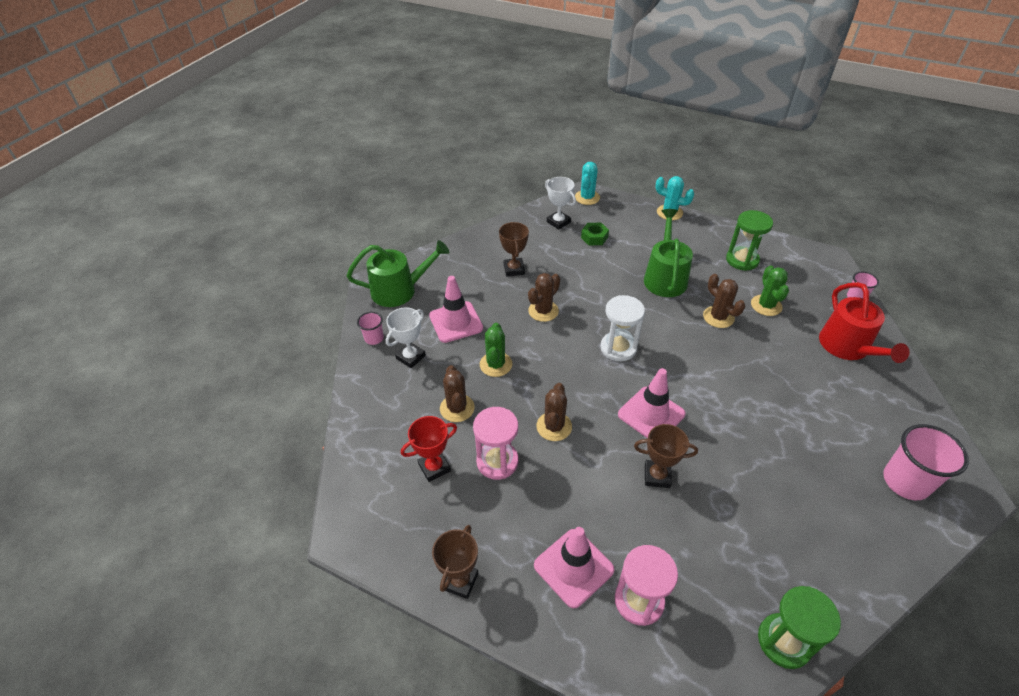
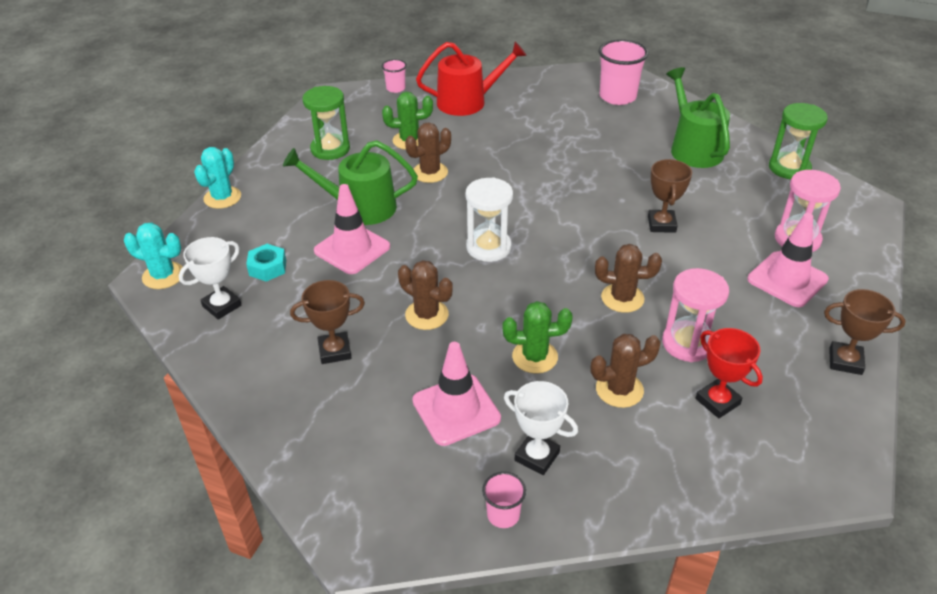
camera: 95 degrees left, 5 degrees down
(399, 290) = (383, 498): green watering can -> green watering can (693, 148)
(594, 237) = (267, 268): green nut -> turquoise nut
(651, 414) = (584, 225): pink traffic cone -> pink traffic cone (352, 249)

